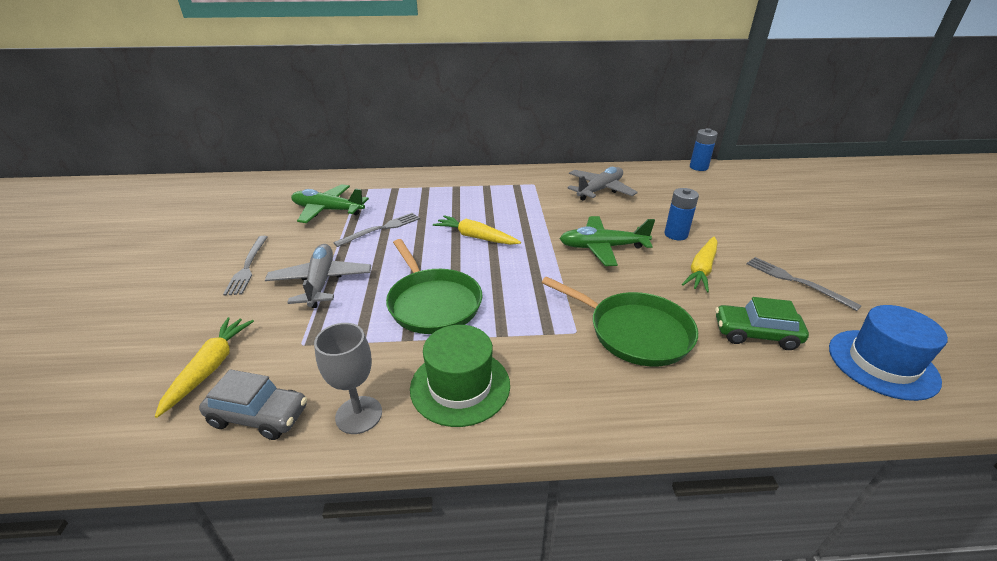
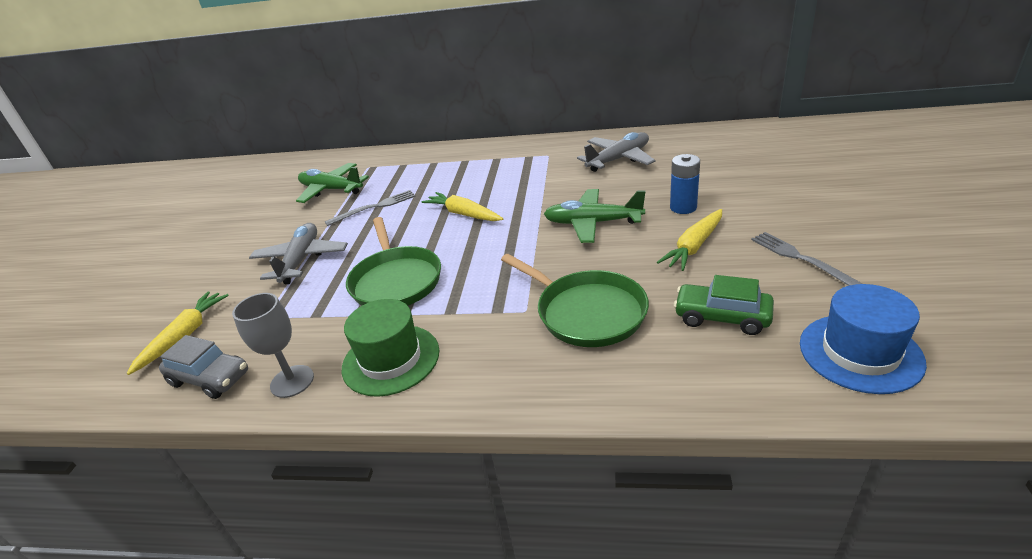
camera: 15 degrees right, 0 degrees up
(248, 266) = (243, 245): grey fork -> none
(698, 167) = (749, 128): blue battery -> none

